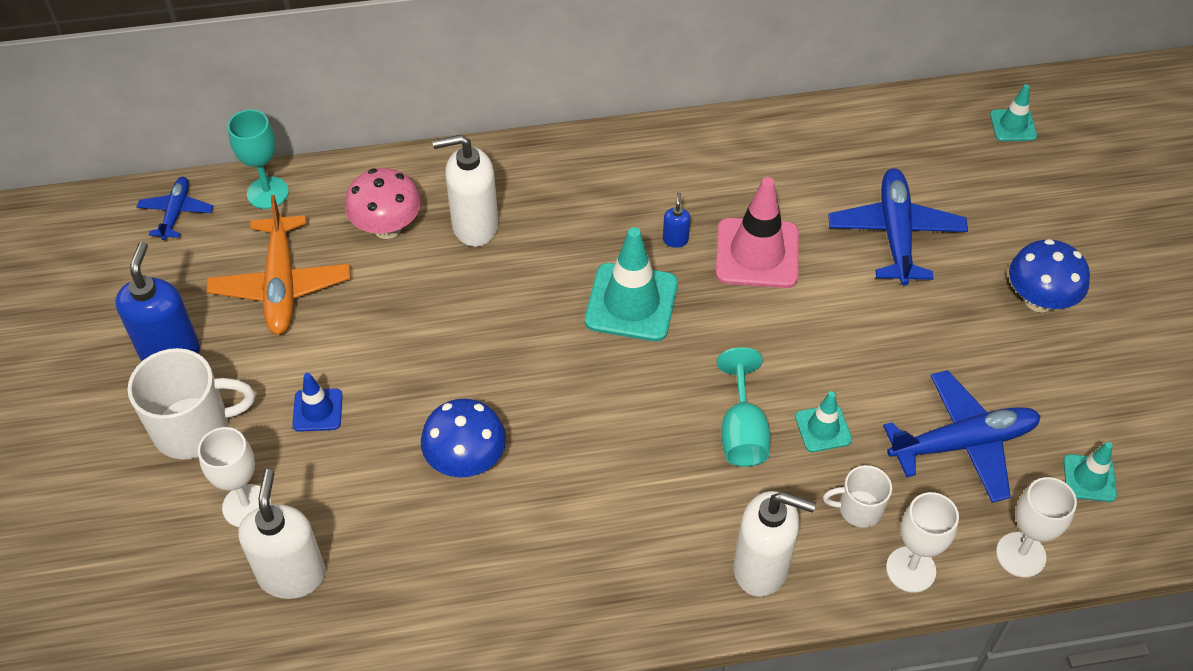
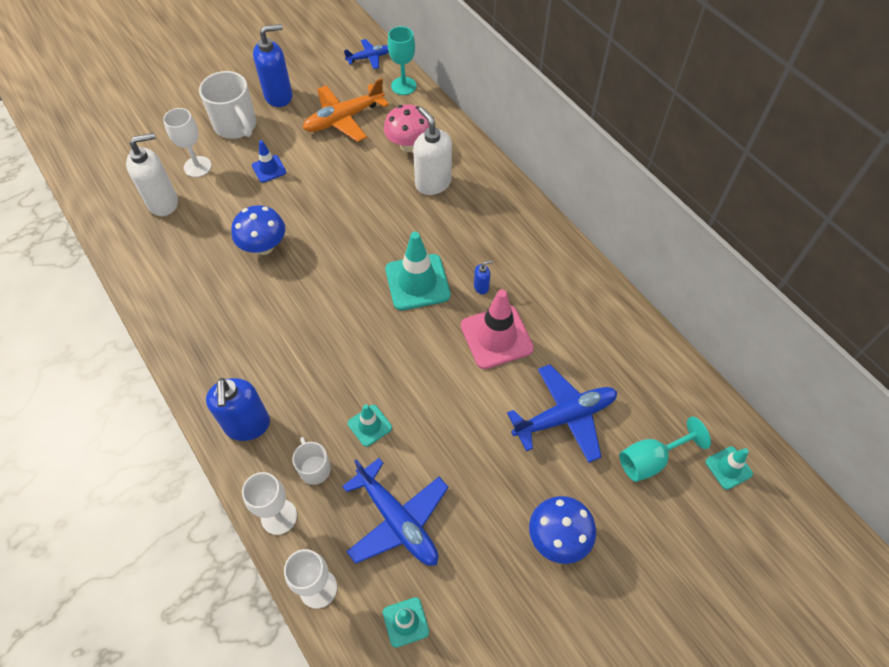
camera: 65 degrees right, 5 degrees up
(742, 431) = (346, 379): turquoise goblet -> turquoise goblet (650, 460)
(761, 568) = (247, 425): white soap dispenser -> blue soap dispenser

